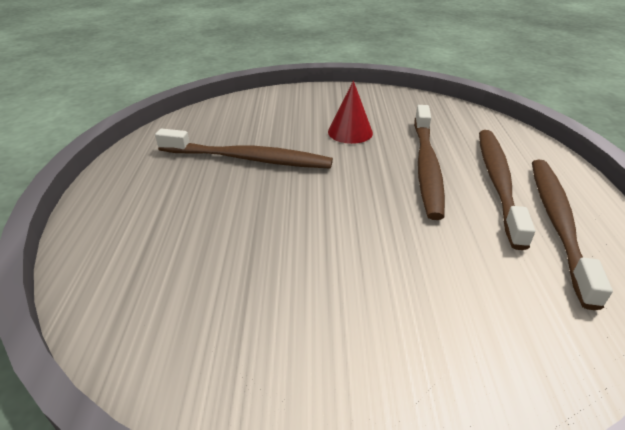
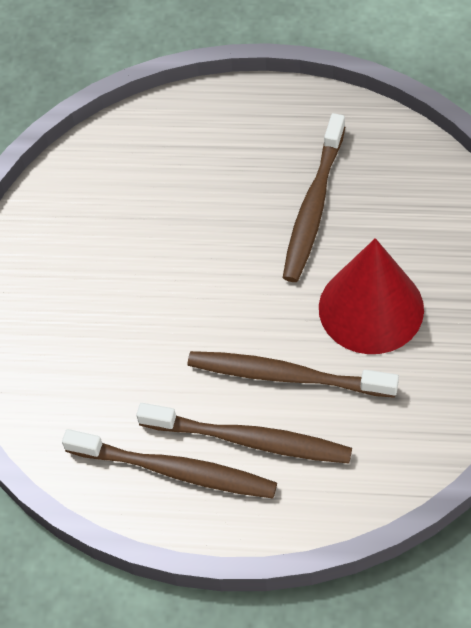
camera: 100 degrees right, 20 degrees up
(350, 132) = (371, 308): red cone -> red cone, size x1.85

